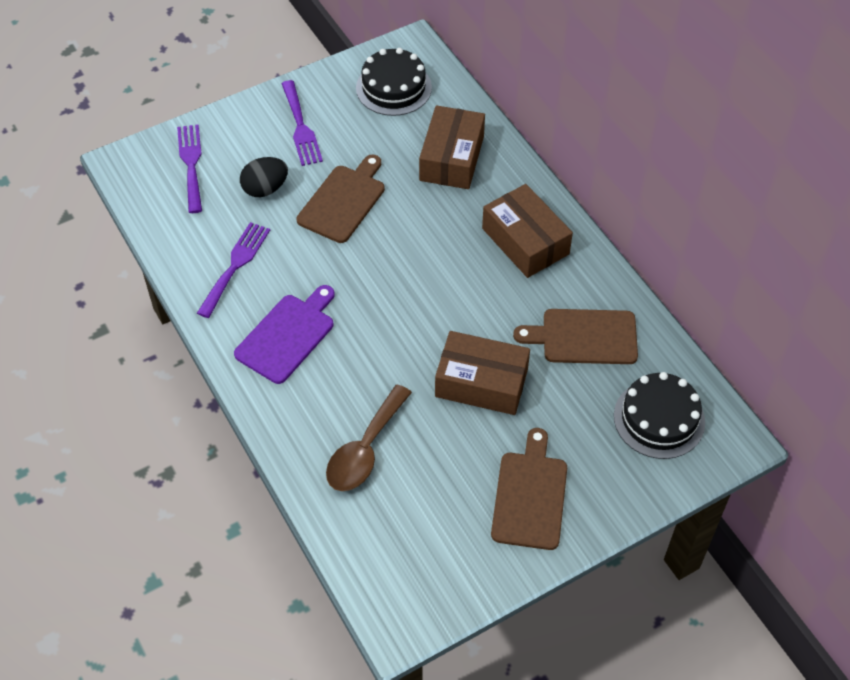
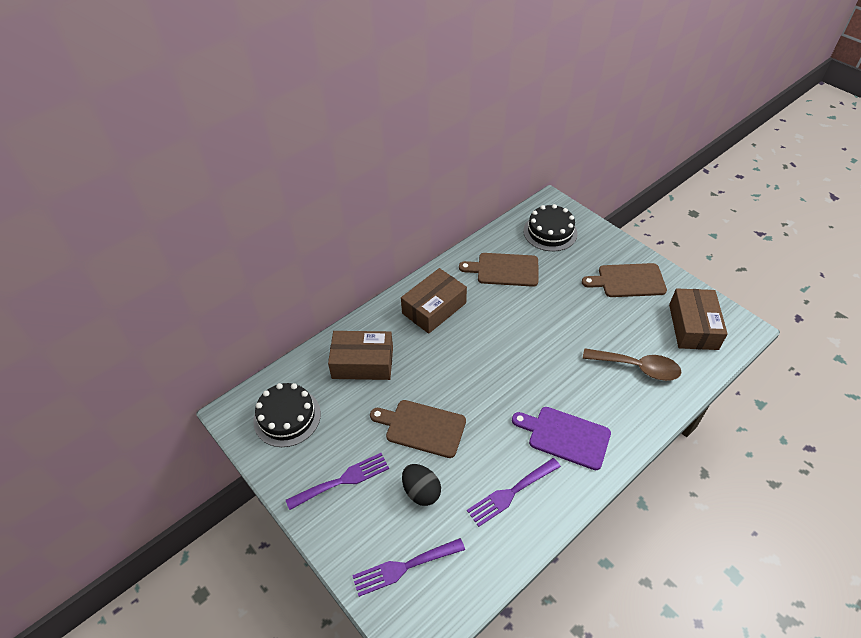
camera: 100 degrees left, 5 degrees down
(235, 265) = (510, 493): purple fork -> purple fork turned 45 degrees counterclockwise
(481, 382) = (559, 314): brown box -> brown box (693, 327)
(584, 337) = (504, 270): brown cutting board -> brown cutting board turned 105 degrees clockwise

